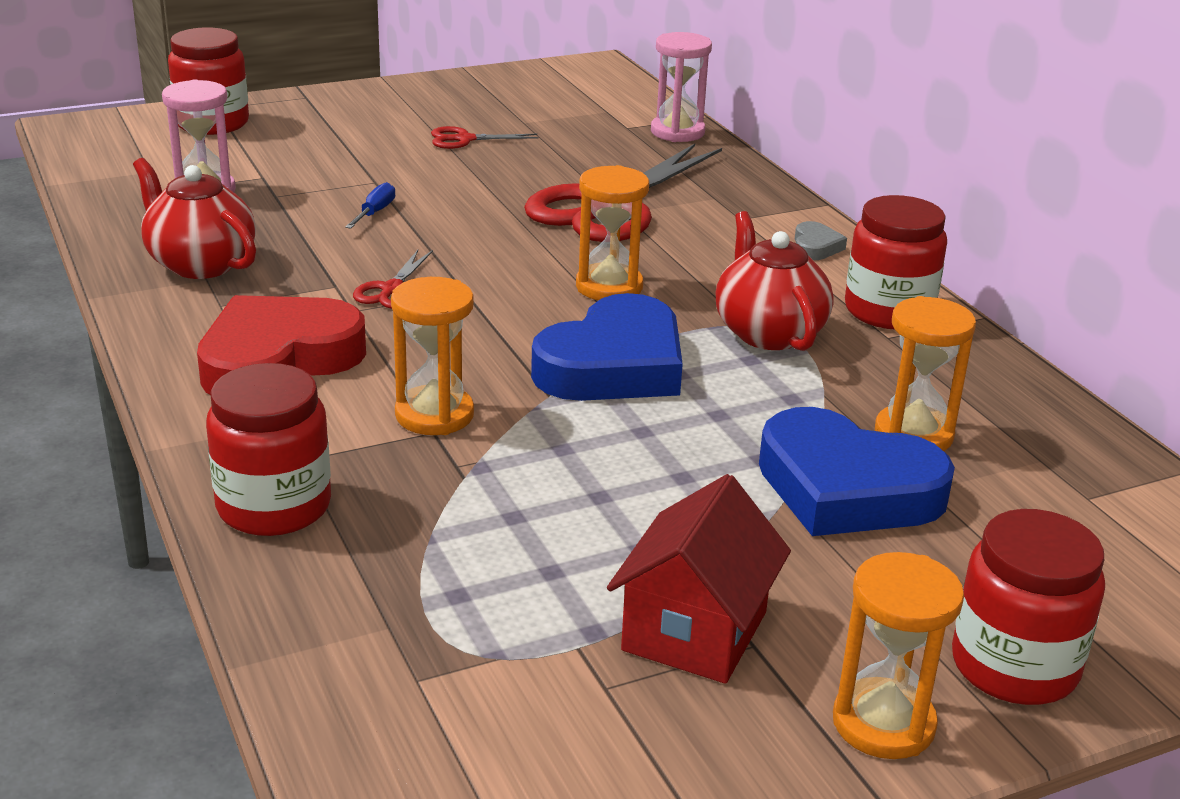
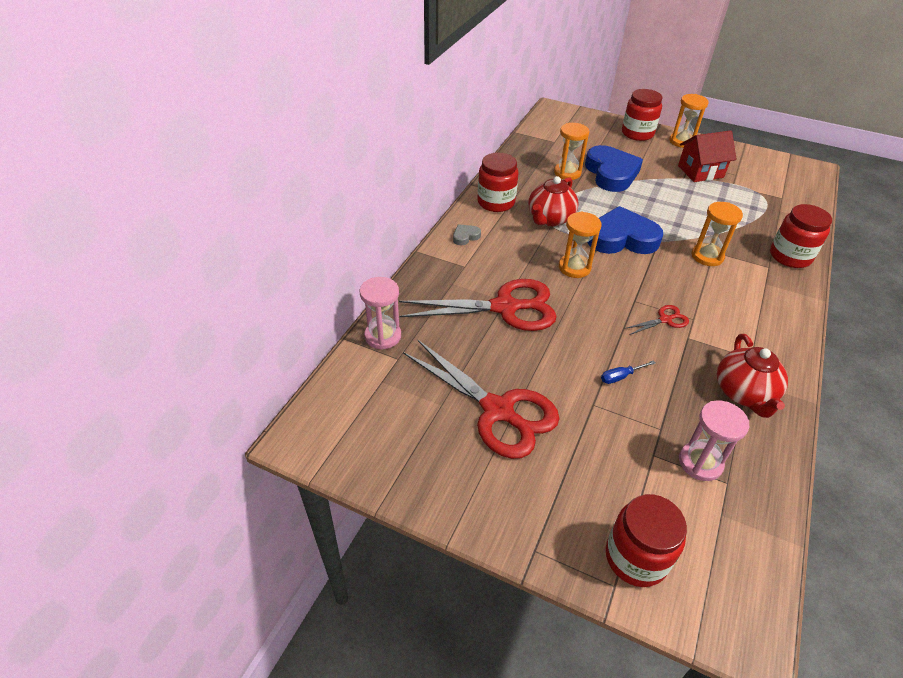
camera: 130 degrees left, 15 degrees up
(278, 359) = (746, 311): red heart -> none
(465, 139) = (498, 410): red scissors -> red scissors, size x2.31

